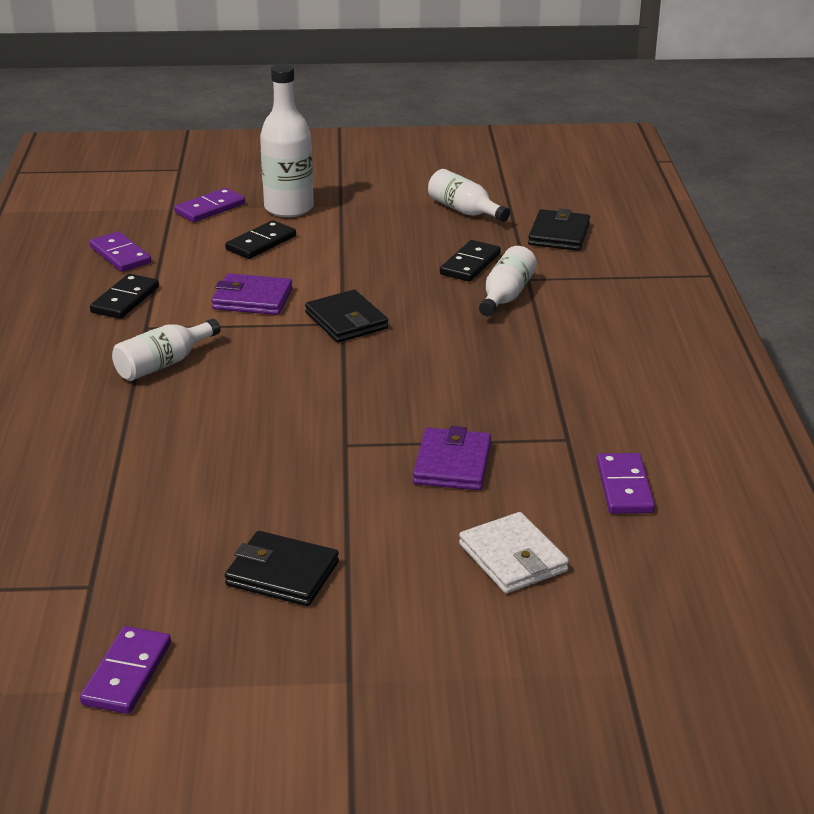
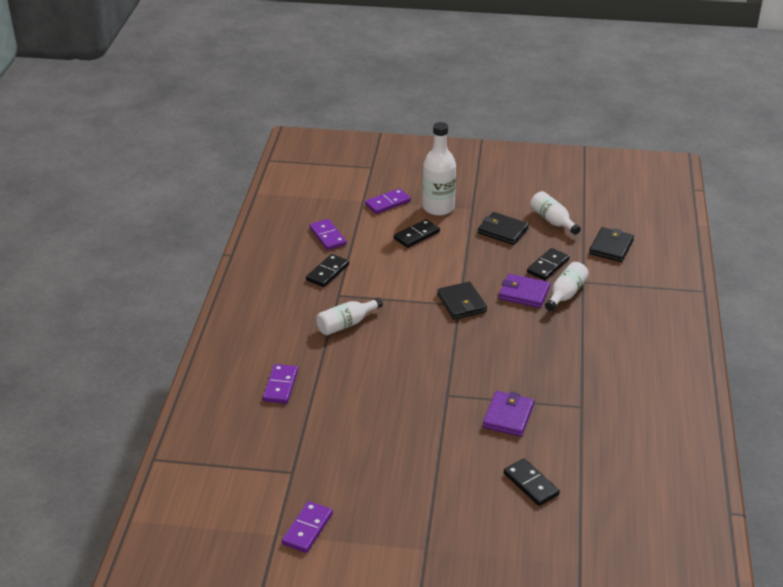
camera: 10 degrees right, 5 degrees up
(252, 299) = (405, 280): purple wallet -> purple wallet (524, 293)
(282, 573) = (398, 478): black wallet -> black wallet (503, 231)
(512, 558) = (531, 484): white wallet -> black domino
(624, 487) = (608, 444): purple domino -> purple domino (280, 386)

